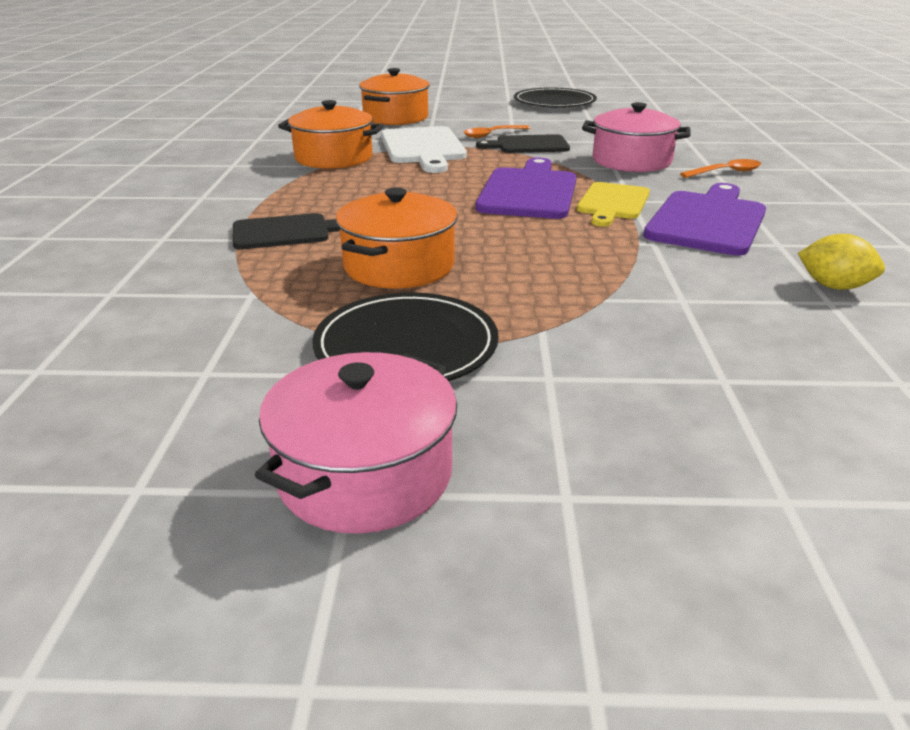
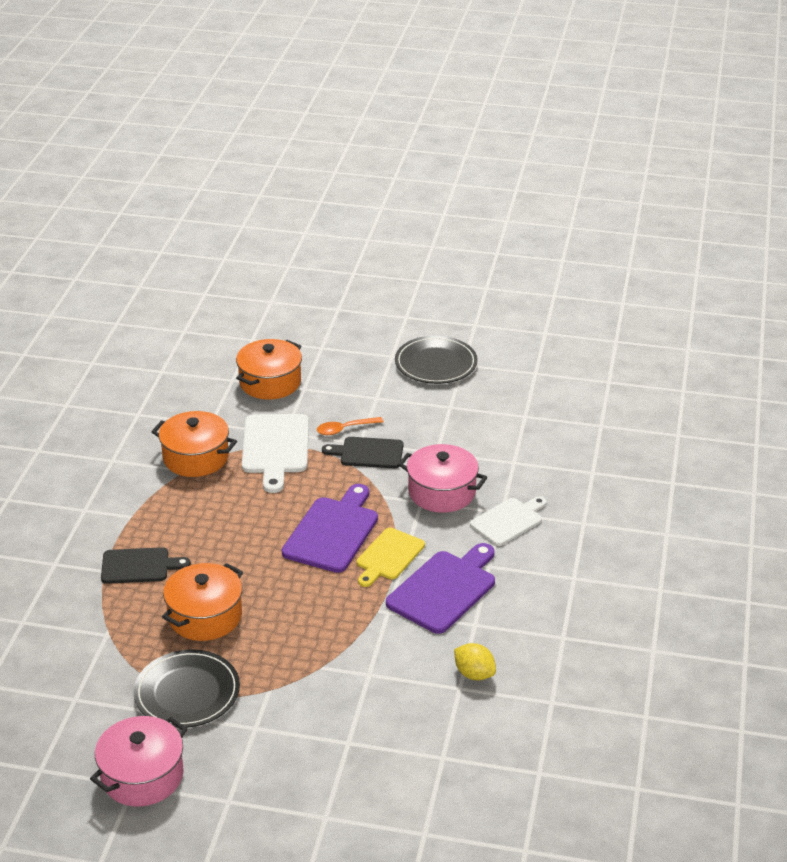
camera: 10 degrees right, 5 degrees up
(726, 172) = (508, 520): orange spoon -> white cutting board

